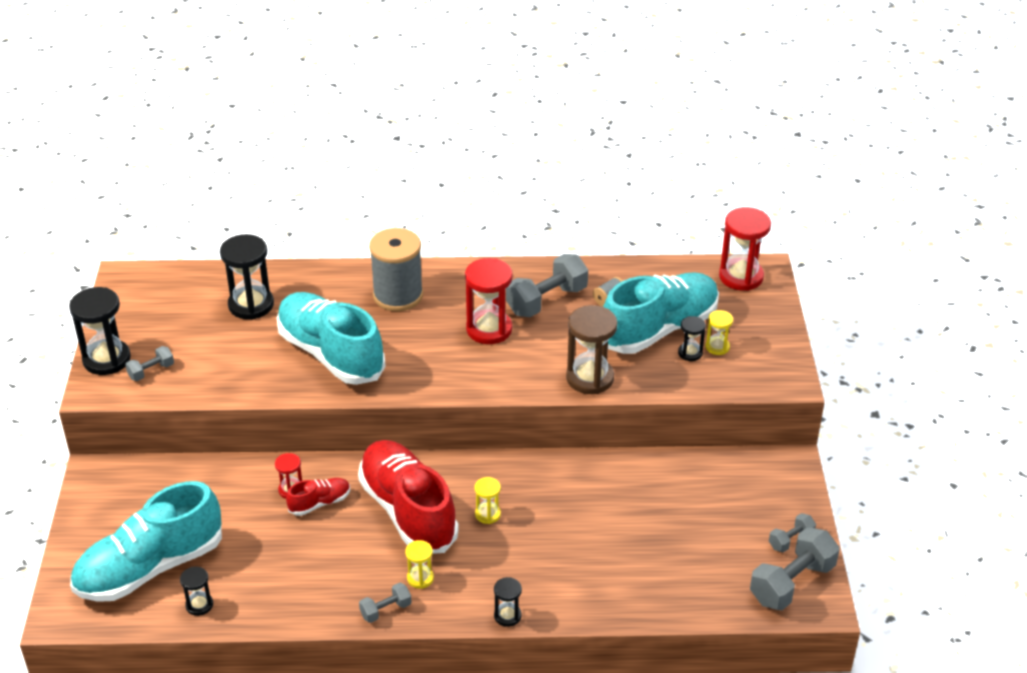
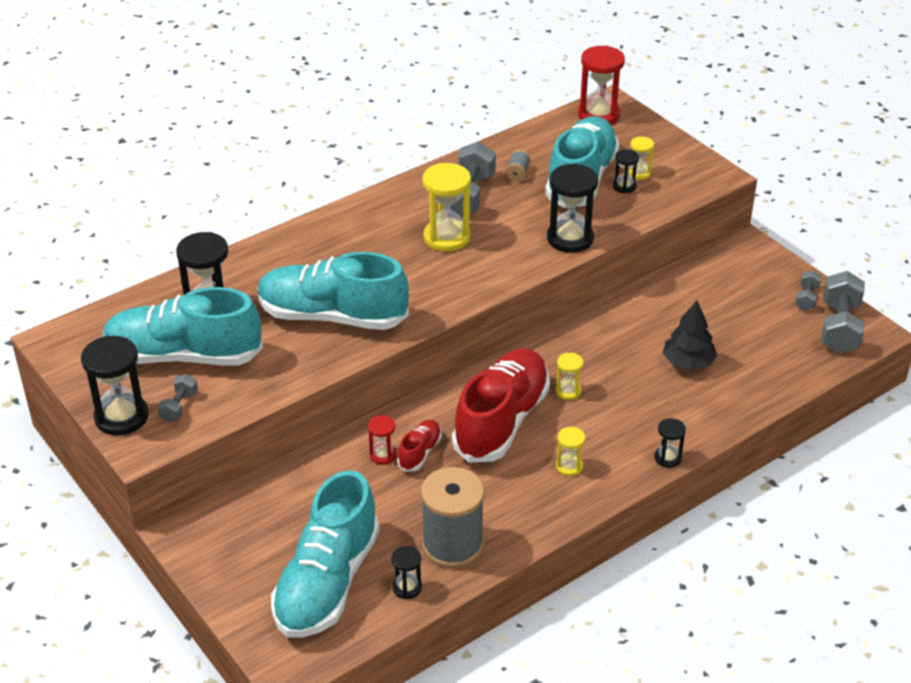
camera: 35 degrees left, 0 degrees up
(195, 333) = (184, 356): none -> turquoise shoe
(386, 610) = (569, 505): grey dumbbell -> none
(398, 295) = (337, 245): grey spool -> grey spool (452, 545)
(408, 511) = (501, 421): red shoe -> red shoe turned 90 degrees clockwise
(489, 329) = (447, 237): red hourglass -> yellow hourglass
(590, 378) = (570, 238): brown hourglass -> black hourglass
(616, 543) = (688, 362): none -> black tree

